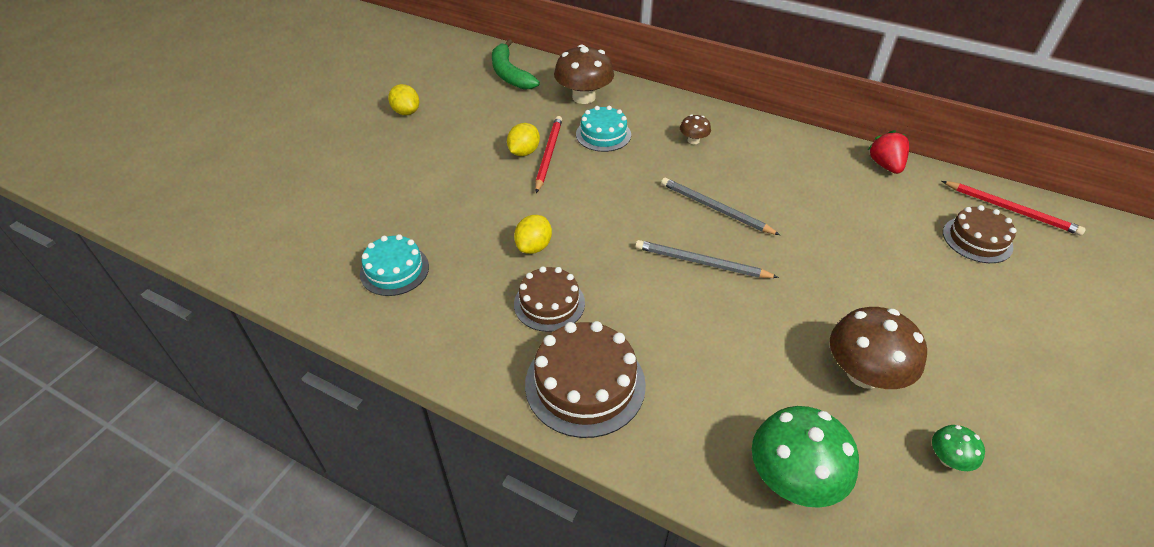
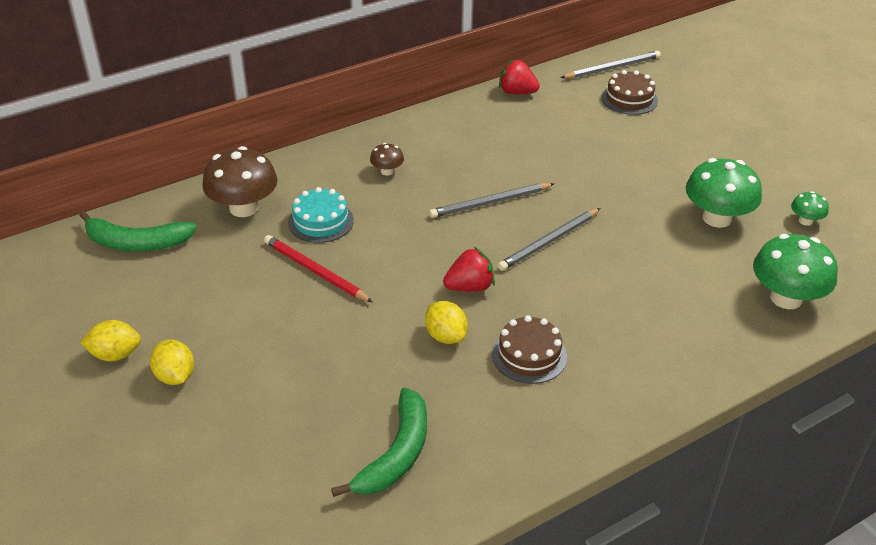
camera: 60 degrees left, 5 degrees down
(394, 270) = (396, 454): turquoise cake -> green banana
(524, 152) = (293, 287): yellow lemon -> yellow lemon (175, 376)
(585, 384) = (637, 370): brown cake -> none
(600, 237) = (469, 287): none -> red strawberry
(864, 373) = (717, 218): brown mushroom -> green mushroom
(1011, 210) = (612, 68): red pencil -> grey pencil

